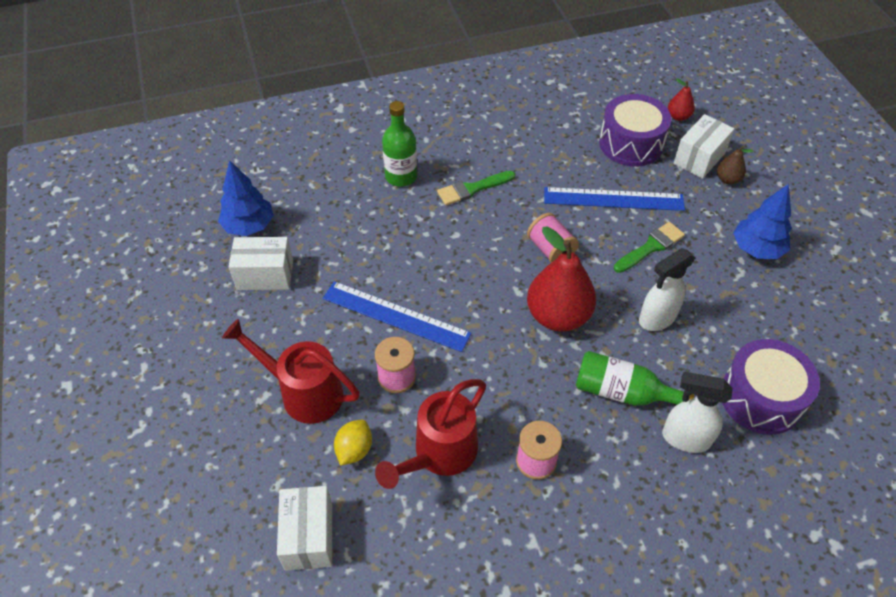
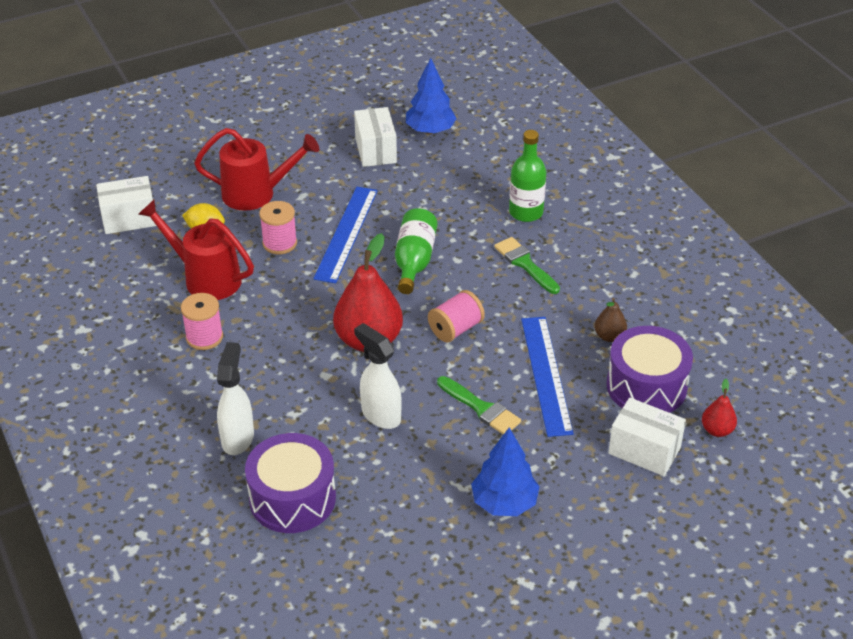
camera: 80 degrees right, 10 degrees down
(303, 392) = (256, 194): red watering can -> red watering can turned 75 degrees clockwise
(622, 392) = (284, 391): green bottle -> green bottle (414, 261)
(727, 179) = (615, 478): brown pear -> brown pear (609, 336)

